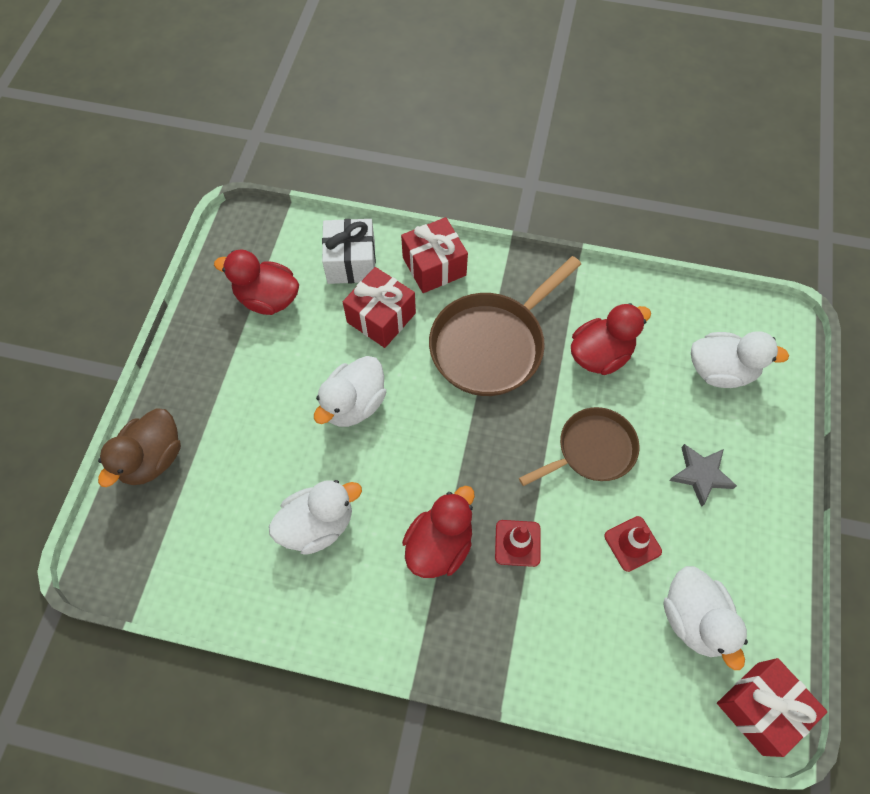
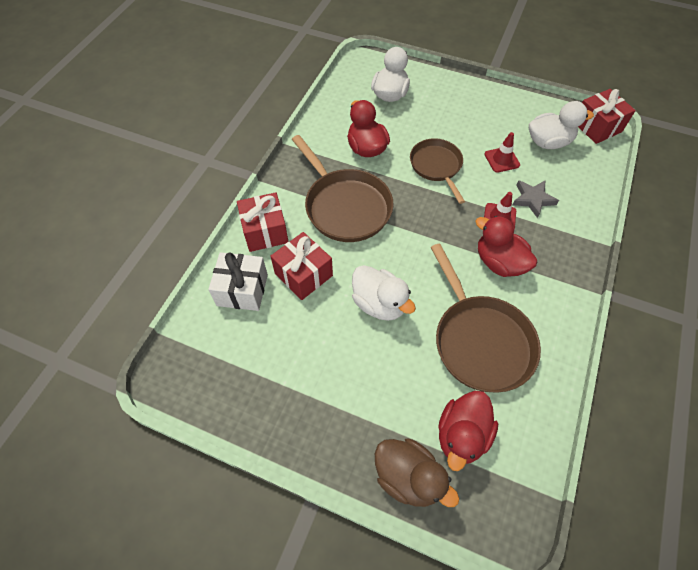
camera: 80 degrees left, 5 degrees down
(268, 299) = (260, 362): red duck -> red duck (462, 435)
(318, 524) = (480, 341): white duck -> brown pan
(701, 475) = (459, 119): grey star -> grey star (533, 199)

